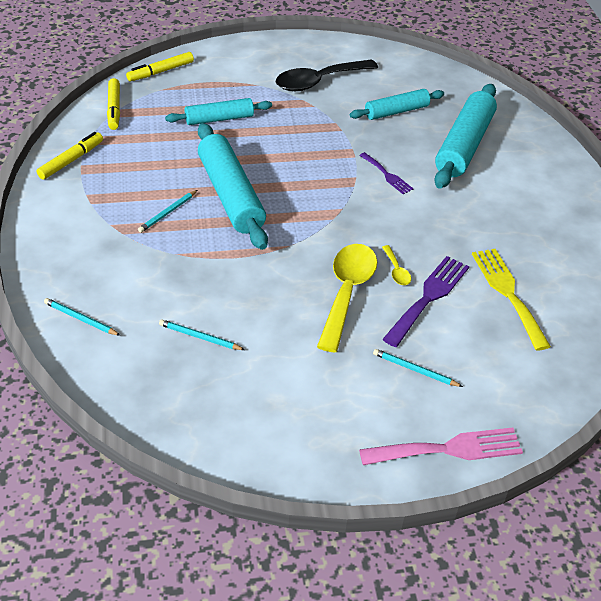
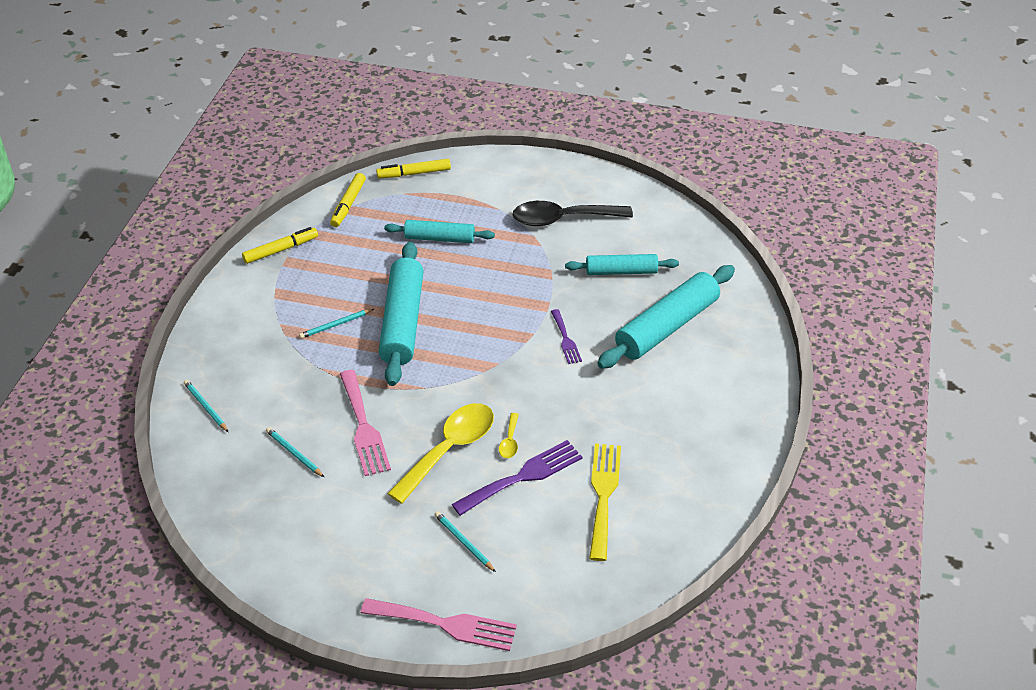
camera: 25 degrees right, 0 degrees up
(253, 295) = (363, 427): none -> pink fork

